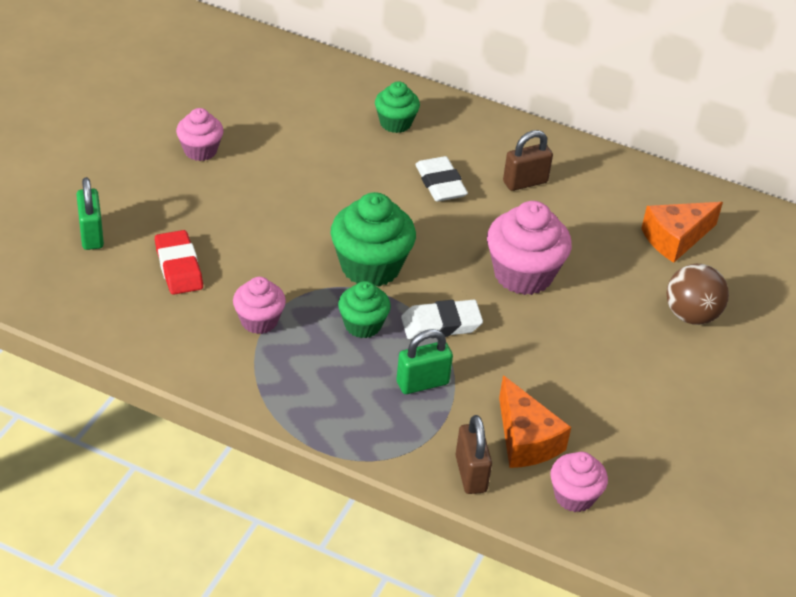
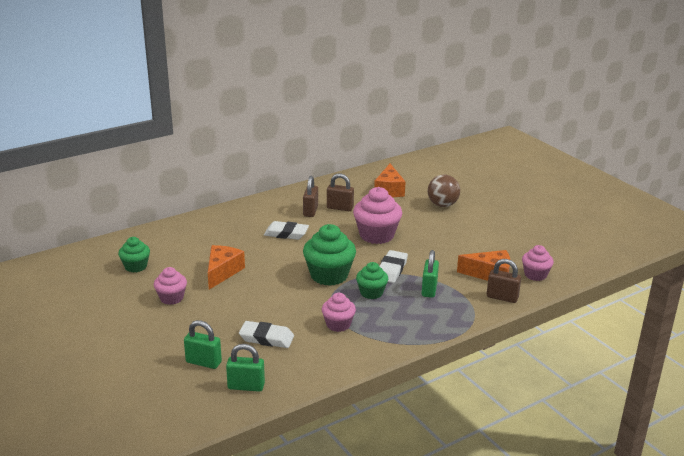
camera: 55 degrees left, 15 degrees down
(69, 290) = (246, 386): none -> green padlock
(179, 267) = (266, 338): red eraser -> white eraser
(293, 167) = (222, 272): none -> orange cheese
(395, 123) = (223, 230): green cupcake -> green cupcake (136, 266)
(564, 207) = (340, 208): none -> brown padlock

